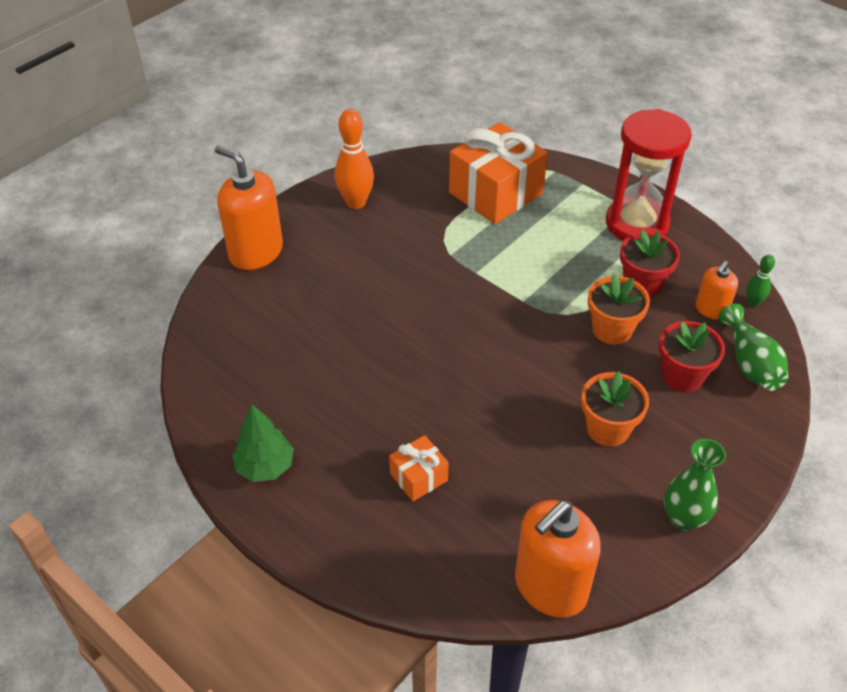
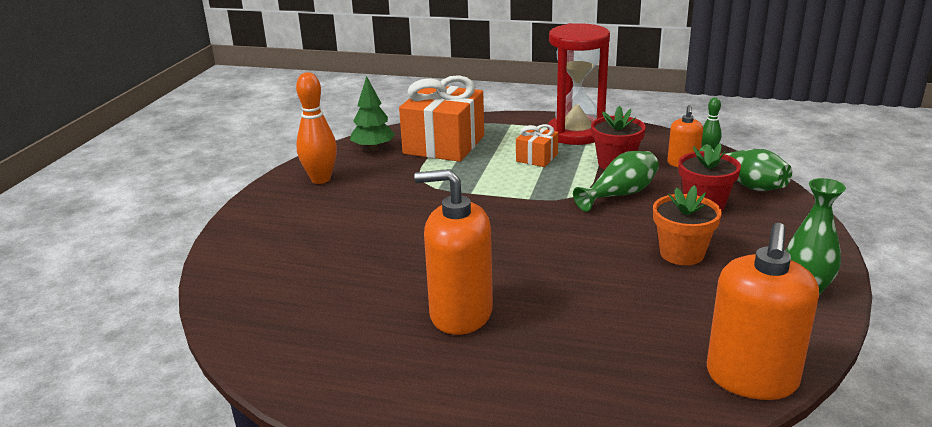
camera: 25 degrees left, 20 degrees down
(256, 252) = (243, 234): orange soap dispenser -> orange soap dispenser (460, 313)
(265, 466) = (378, 388): green tree -> green tree (373, 148)
(418, 477) = (548, 341): orange gift -> orange gift (537, 158)
(612, 329) = (620, 194): orange flower pot -> green vase

